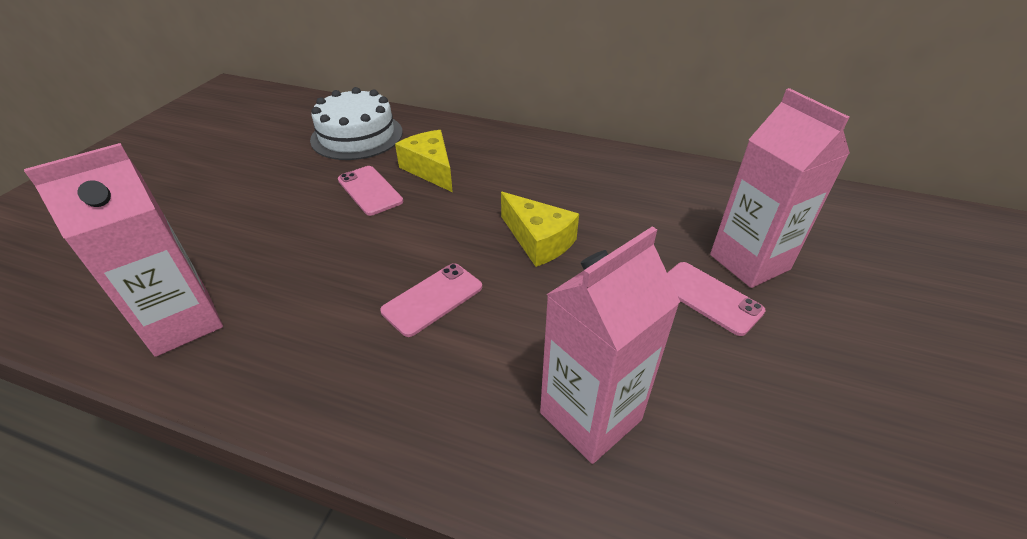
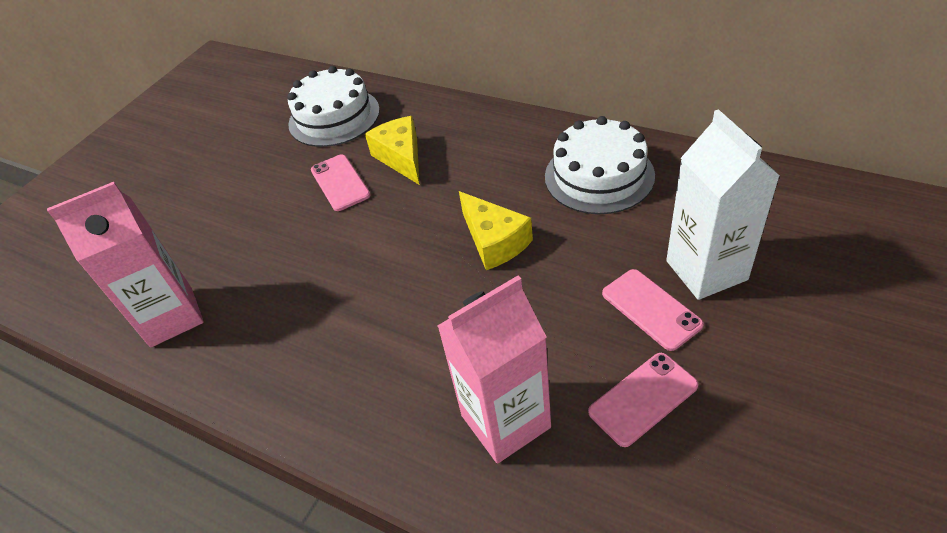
camera: 15 degrees right, 5 degrees up
(432, 299) = (384, 301): pink phone -> pink phone (643, 399)
(625, 185) = (599, 176): none -> white cake
(749, 262) = (706, 270): pink carton -> white carton

